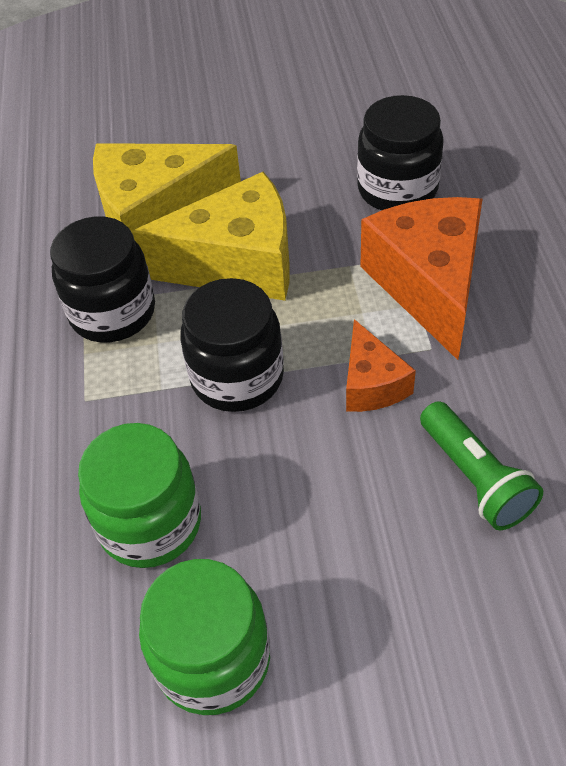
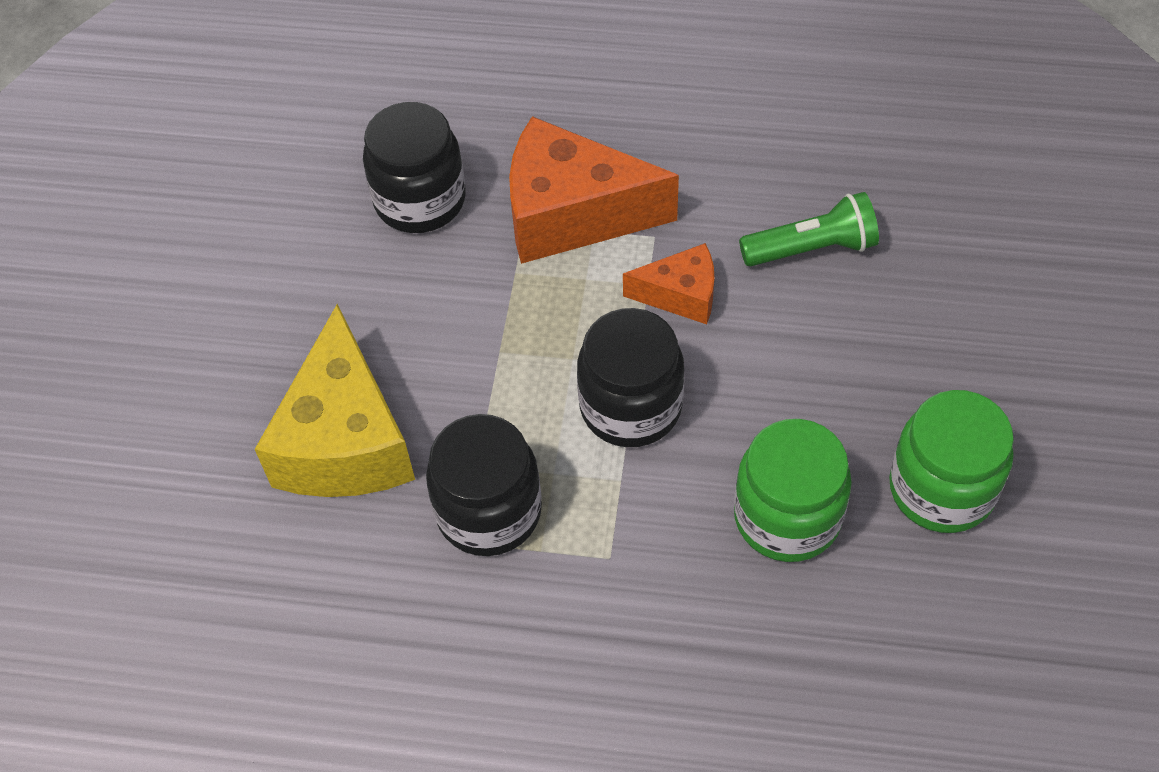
camera: 75 degrees left, 5 degrees up
(236, 264) = (466, 374): yellow cheese -> none

